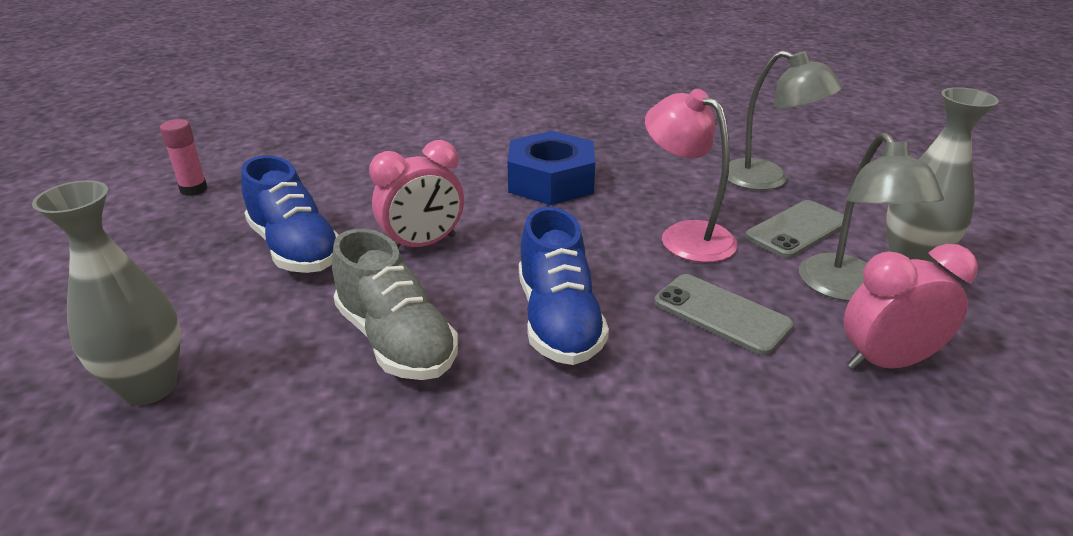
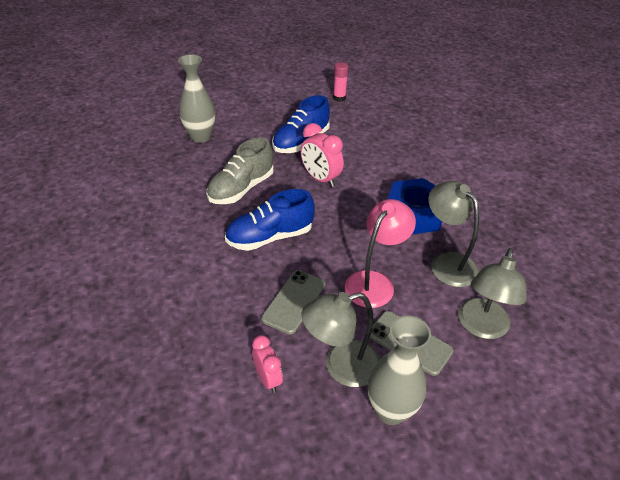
camera: 75 degrees right, 10 degrees up
(655, 178) = (447, 263): none -> grey lamp
(886, 362) = (268, 379): pink clock -> pink clock, size x0.65

